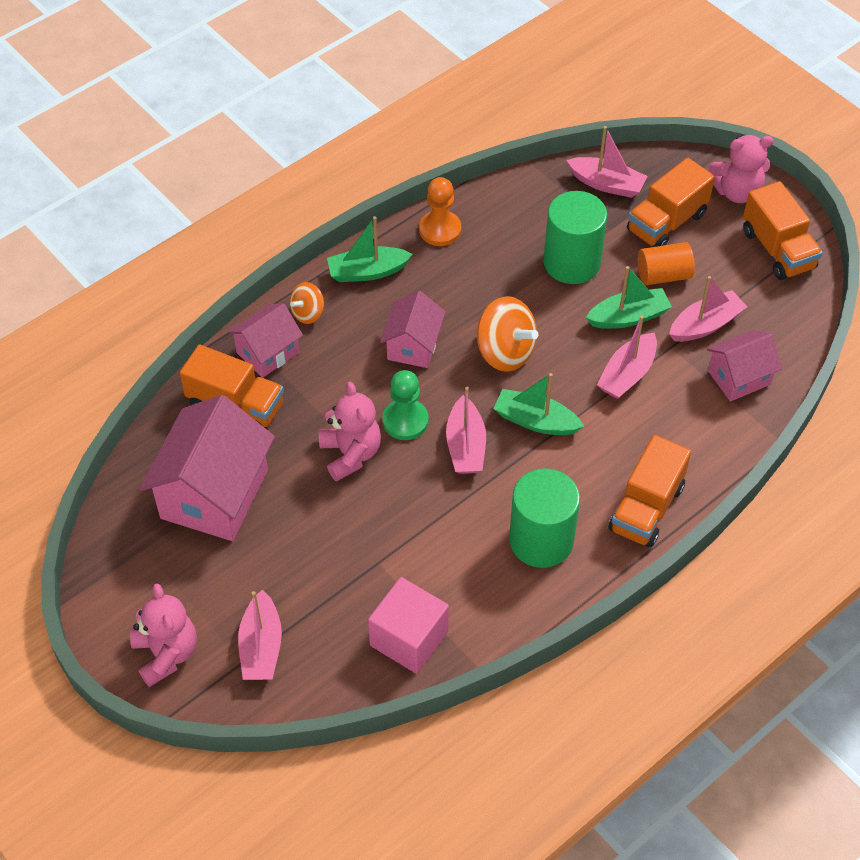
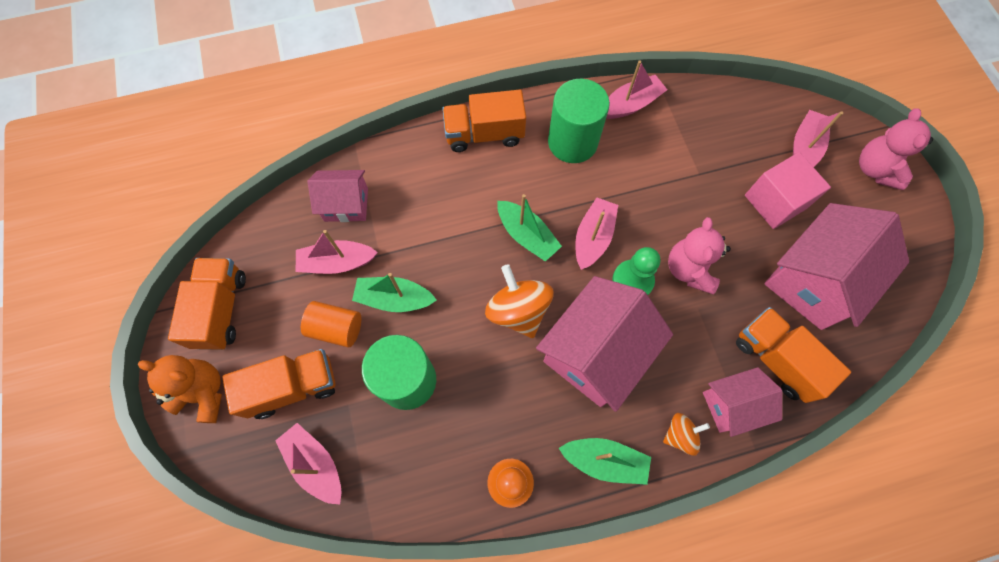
camera: 155 degrees left, 15 degrees up
(409, 638) = (696, 114): pink cube -> pink cube (775, 202)
(413, 345) = (595, 353): pink house -> pink house, size x1.77
(627, 374) = (430, 245): pink boat -> pink boat (630, 104)
(646, 508) = (484, 134): orange truck -> orange truck turned 150 degrees counterclockwise
(736, 192) = (203, 393): pink teddy bear -> orange teddy bear

